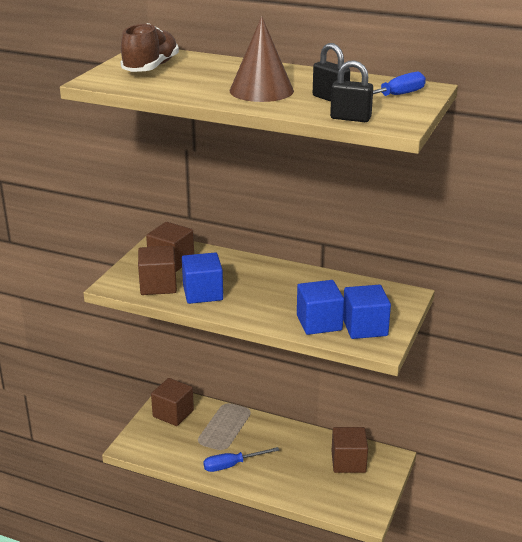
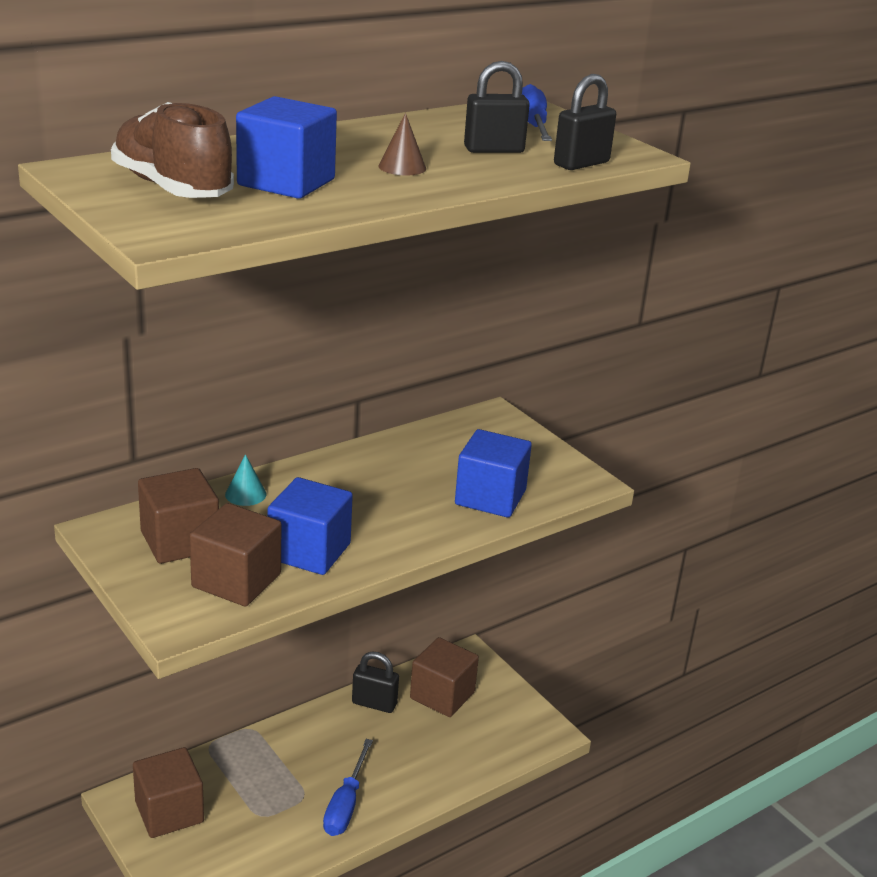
camera: 60 degrees left, 0 degrees up
(228, 260) = (245, 494): none -> turquoise cone
(261, 90) = (402, 167): brown cone -> brown cone, size x0.44
(313, 441) = (374, 703): none -> black padlock
(365, 327) = (534, 473): blue cube -> blue cube (286, 182)

